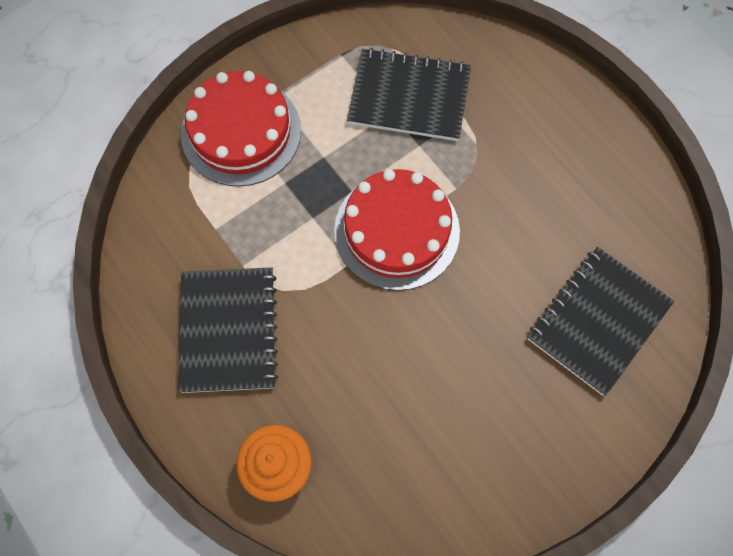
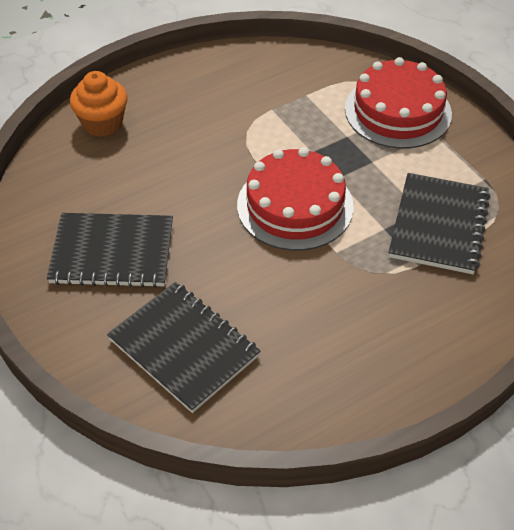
camera: 95 degrees right, 20 degrees down
(228, 331) = (216, 100): black notebook -> black notebook (112, 253)

